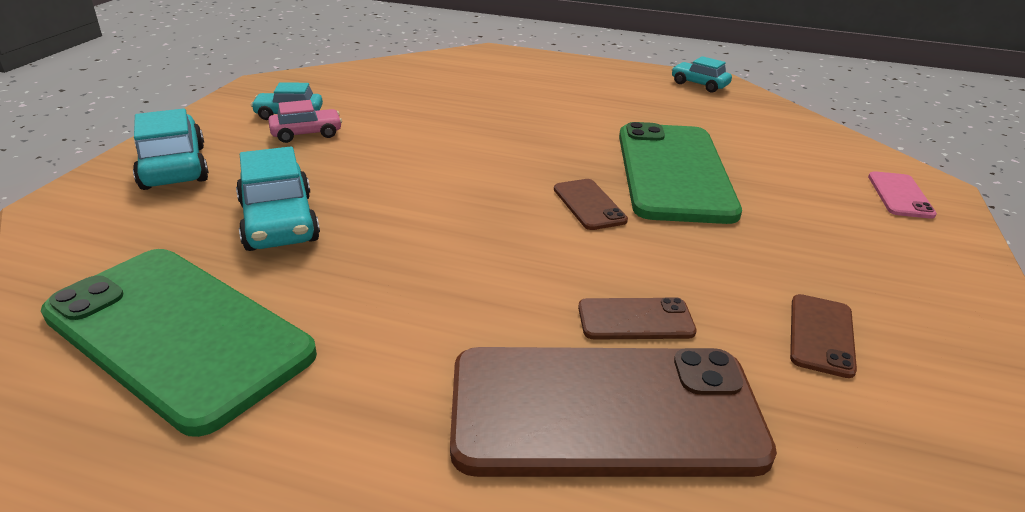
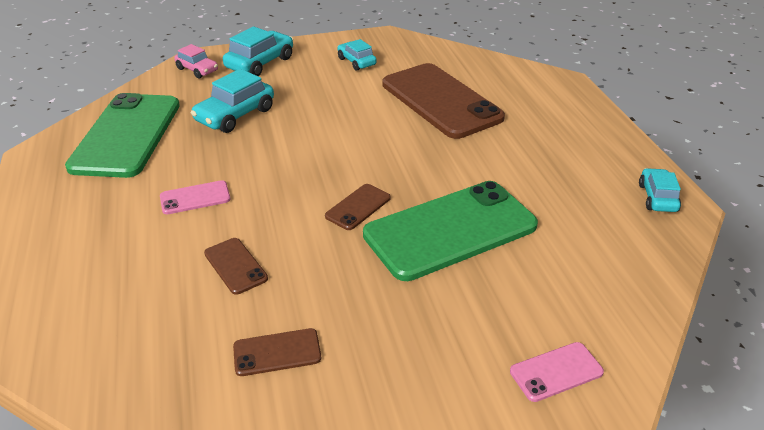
camera: 60 degrees right, 5 degrees up
(306, 134) = (339, 78): pink car -> pink car (197, 70)
(447, 311) = (195, 198): none -> pink phone
(604, 411) = (145, 278): brown phone -> brown phone (441, 101)

